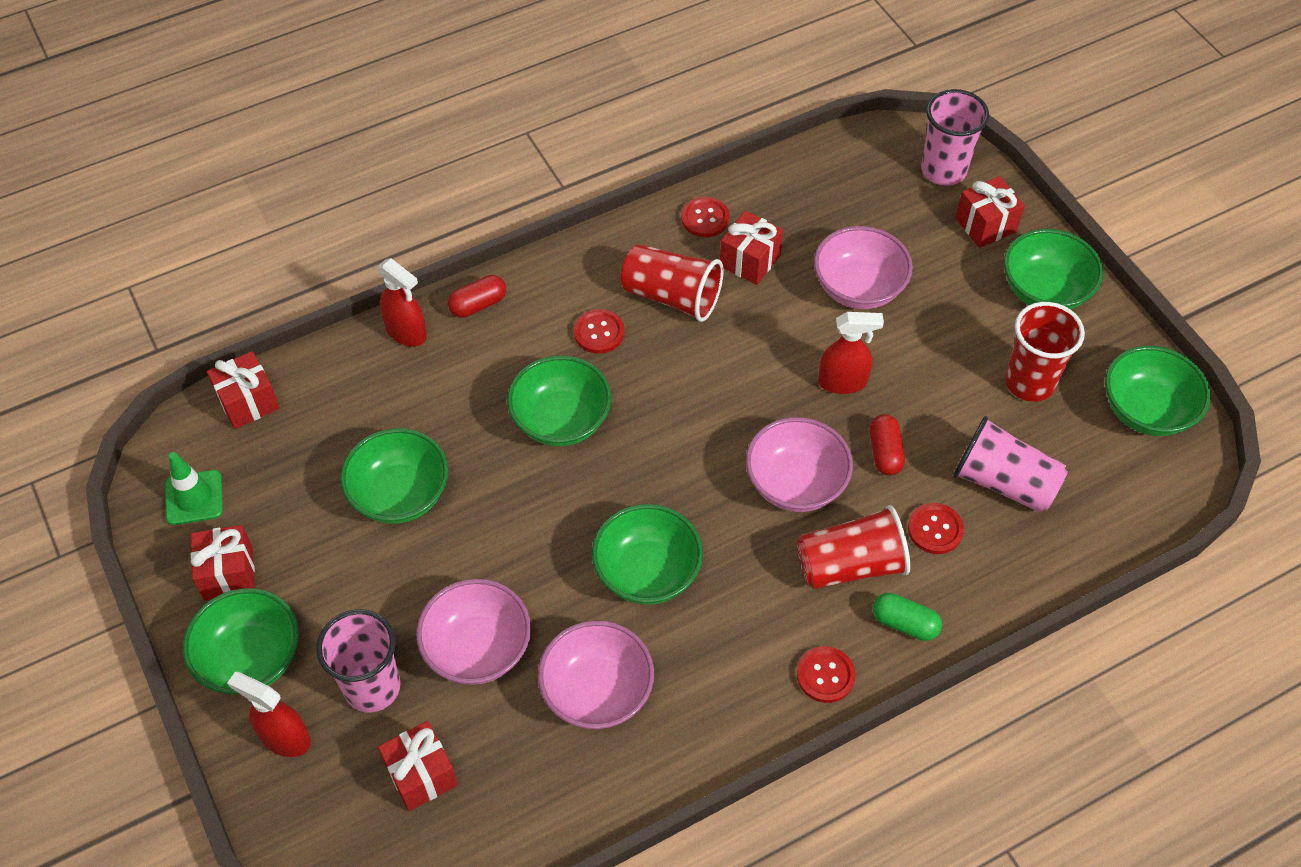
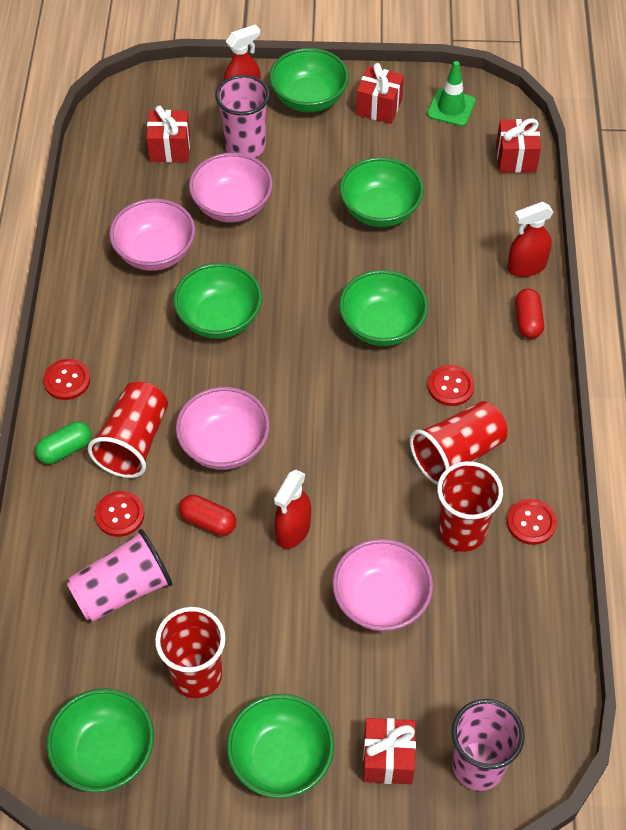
camera: 120 degrees right, 0 degrees up
(749, 261) = (462, 531): red gift -> red cup

